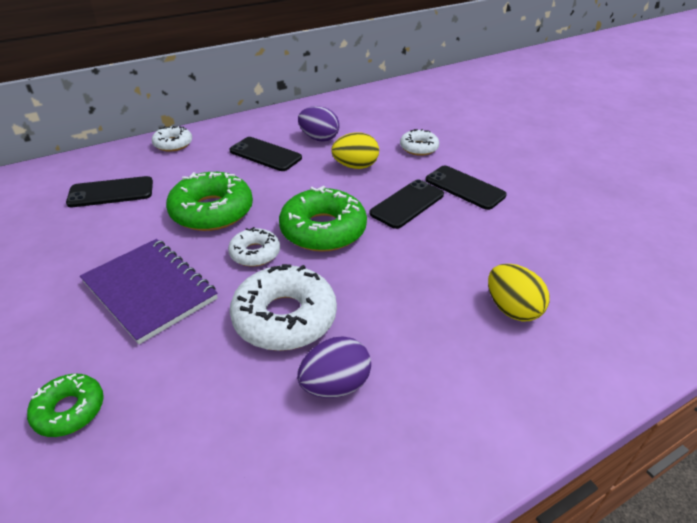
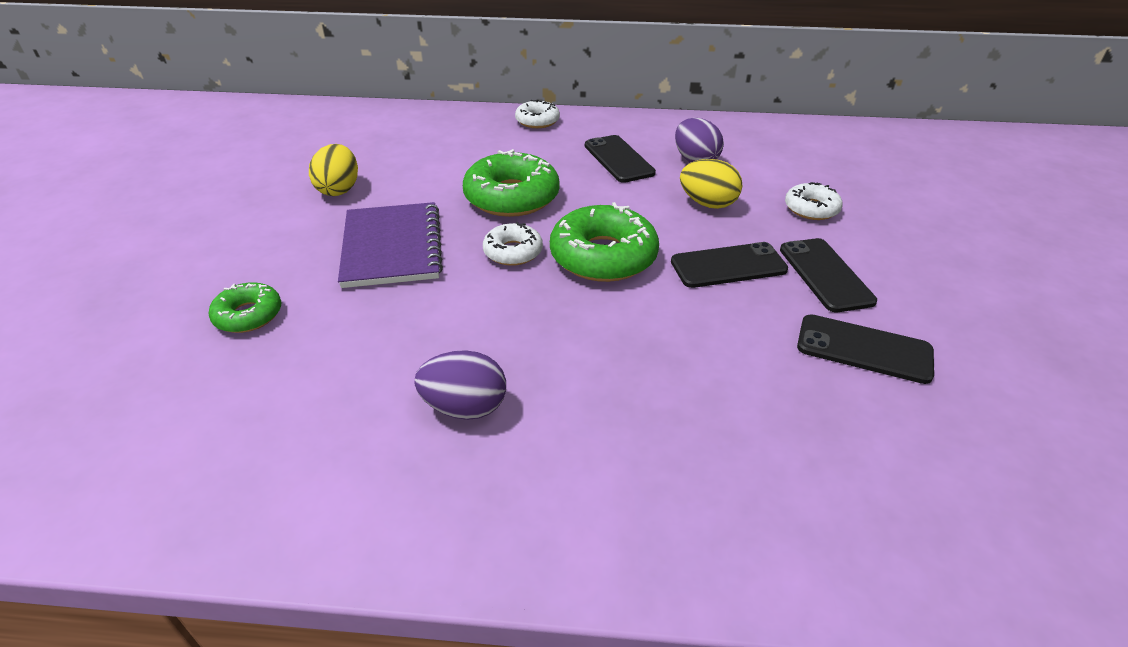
camera: 35 degrees right, 0 degrees up
(111, 192) = (441, 149): black phone -> black phone (864, 349)
(284, 317) = (481, 323): white donut -> none
(512, 309) = (739, 433): yellow egg -> yellow egg (339, 189)

